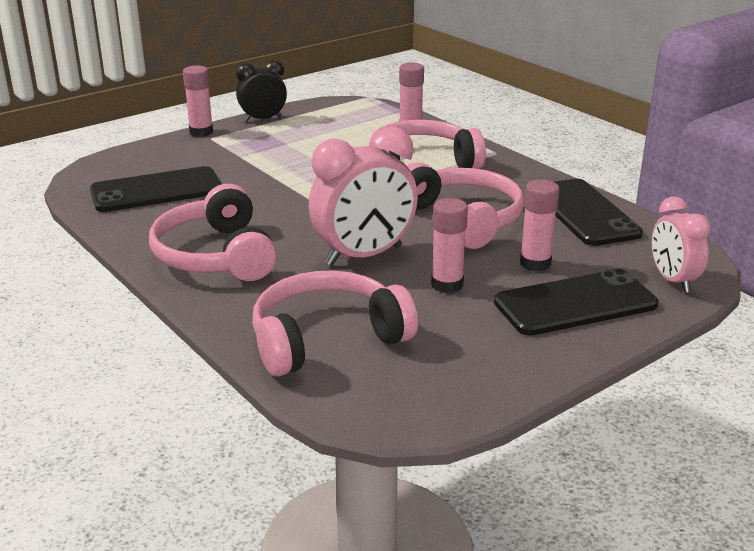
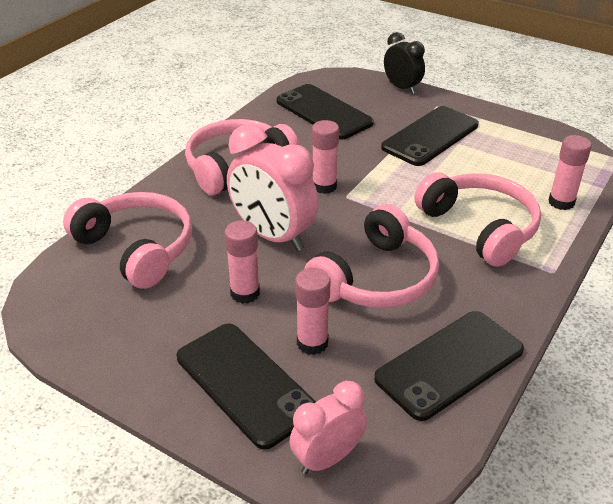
camera: 70 degrees right, 10 degrees up
(201, 132) = (444, 98): pink glue stick -> pink glue stick (324, 186)
(262, 152) = (430, 136): none -> black phone
(263, 119) = (500, 118): black clock -> black clock (402, 88)

